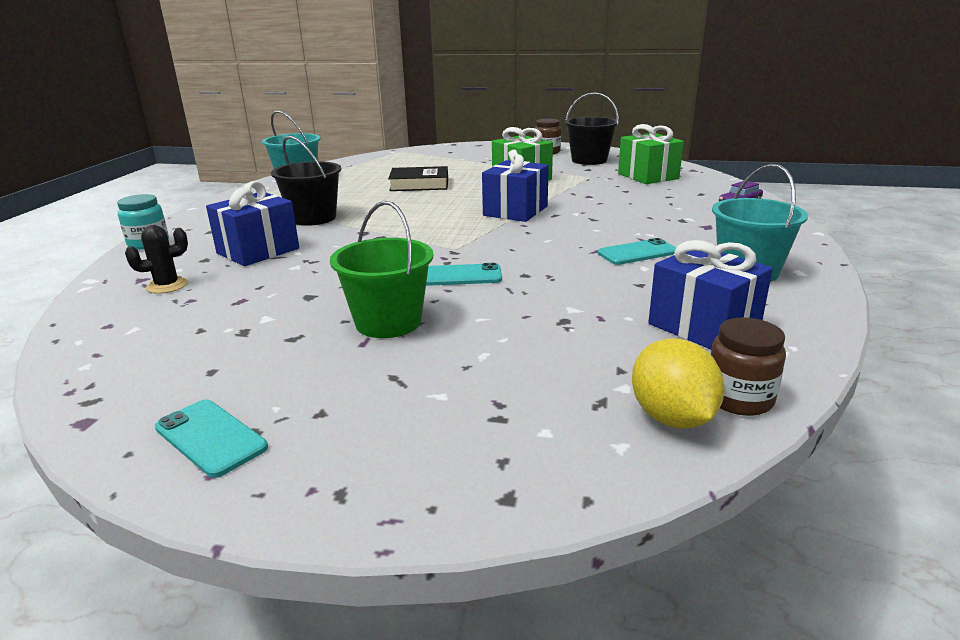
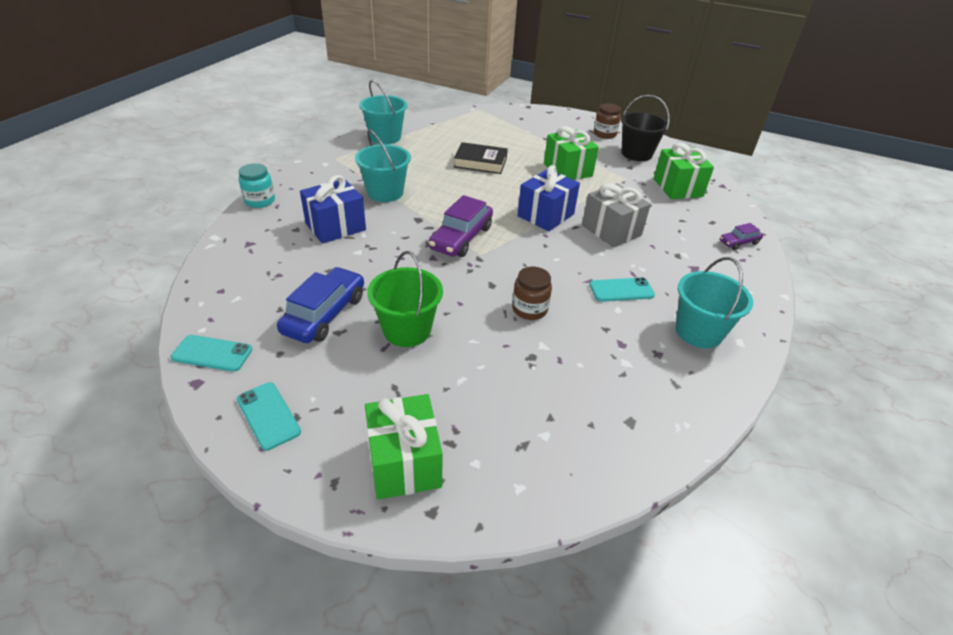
camera: 10 degrees right, 15 degrees up
(167, 286) = (265, 255): black cactus -> none
(267, 325) = (325, 314): none -> blue car
(313, 218) = (385, 192): black bucket -> turquoise bucket
(423, 239) = (461, 238): none -> purple car
(441, 451) = (404, 462): none -> green gift
(460, 276) = (474, 289): turquoise phone -> turquoise phone (212, 353)
(596, 212) = (611, 230): none -> grey gift
(672, 418) = (564, 471): yellow lemon -> none
(703, 326) = (631, 387): blue gift -> none
(739, 399) = (619, 465): brown jar -> brown jar (529, 309)

